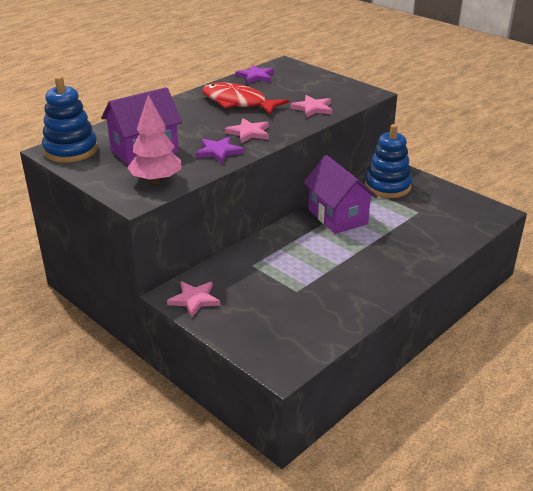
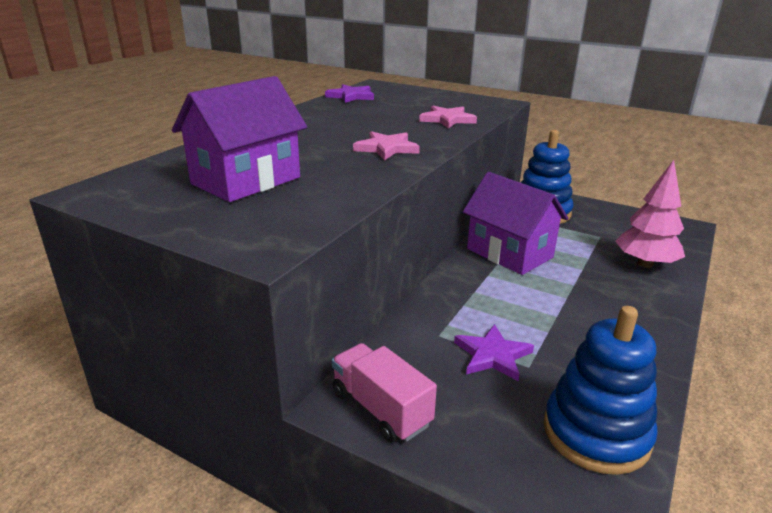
camera: 15 degrees left, 5 degrees down
(71, 150) = (122, 190): blue stacking toy -> blue stacking toy (596, 433)
(156, 180) = (286, 217): pink tree -> pink tree (645, 264)
(194, 299) = (381, 408): pink star -> pink truck
(218, 152) = (360, 172): purple star -> purple star (492, 355)
(238, 103) = (347, 120): red fish -> none

